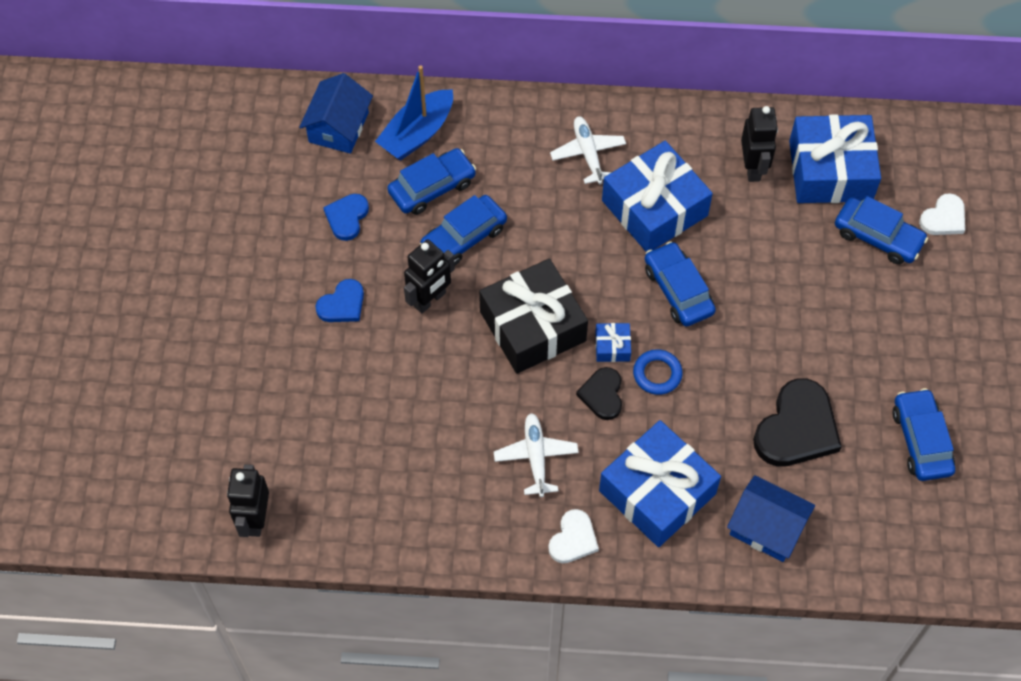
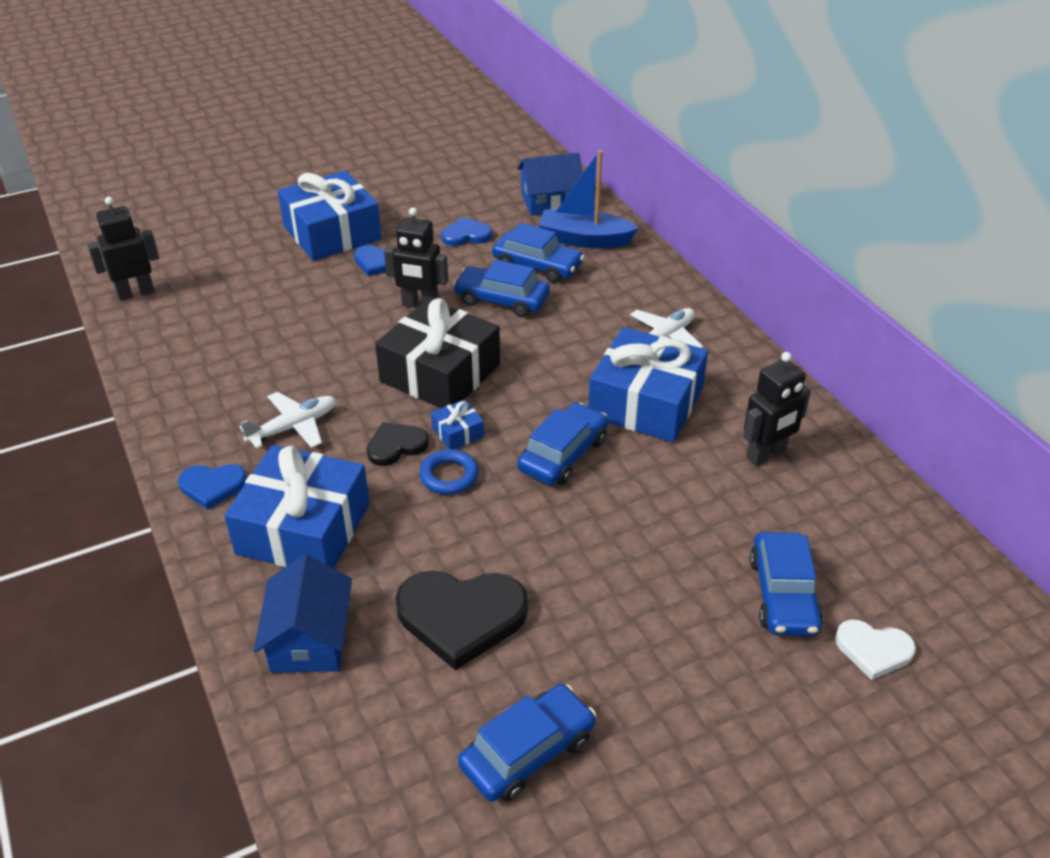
camera: 60 degrees right, 20 degrees down
(573, 539) = (212, 486): white heart -> blue heart
(830, 171) = (828, 518): blue gift -> blue gift (332, 233)

